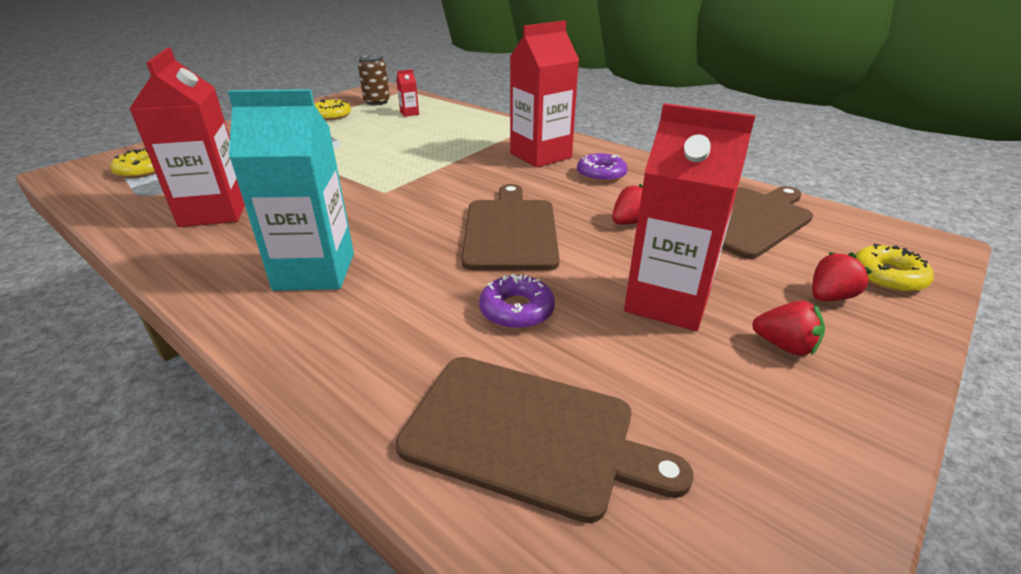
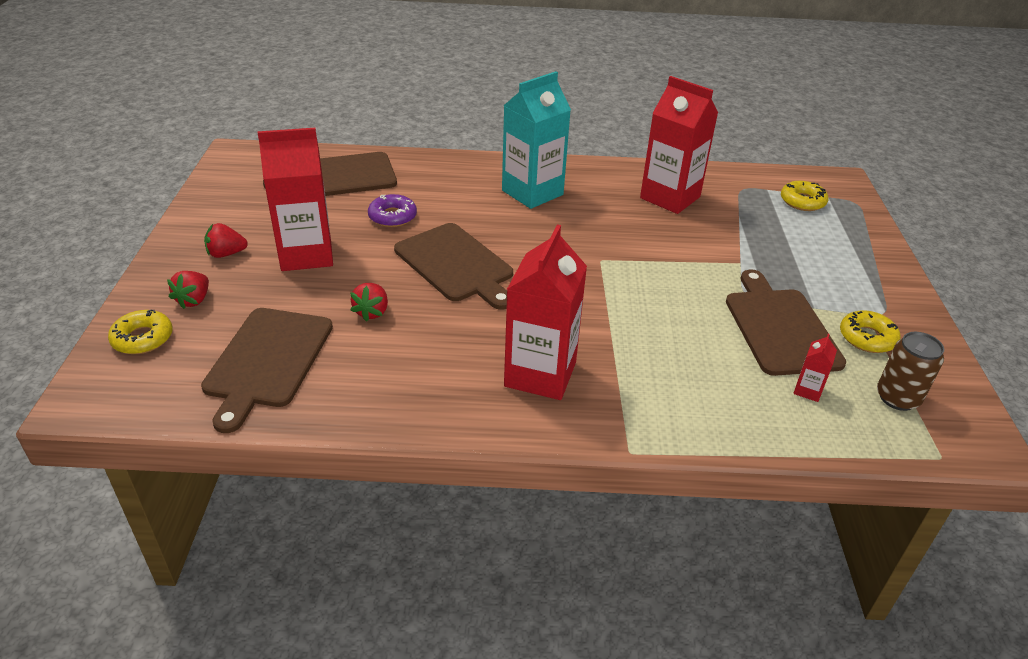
camera: 140 degrees right, 5 degrees up
(362, 130) = (780, 328): none -> brown cutting board
(601, 174) = (446, 369): purple donut -> none

